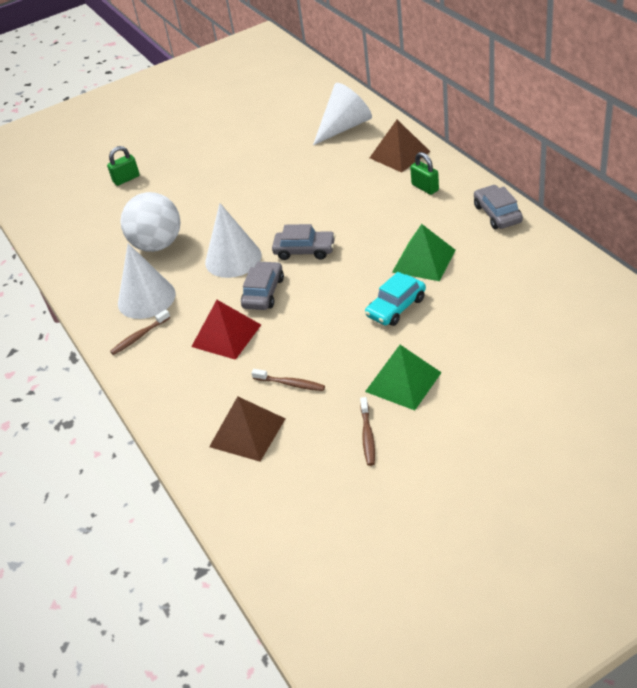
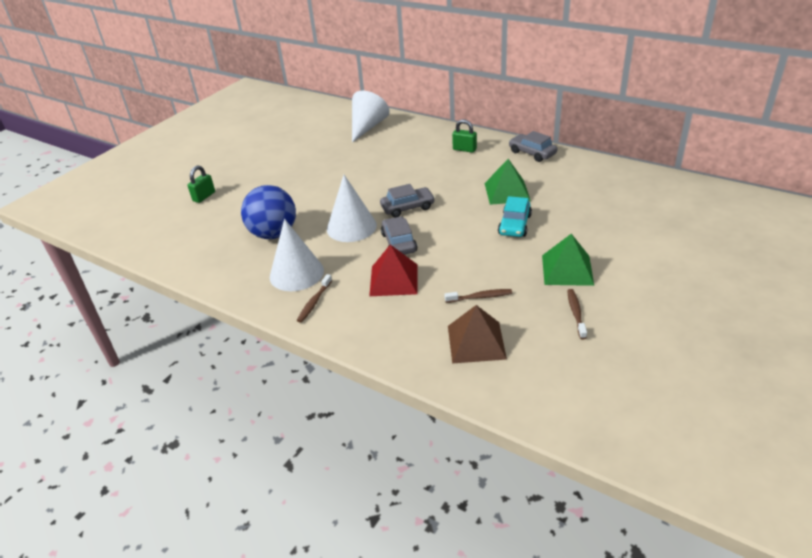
camera: 30 degrees left, 5 degrees down
(157, 245) = (273, 234): white ball -> blue ball
(367, 436) = (576, 313): brown toothbrush -> brown toothbrush turned 150 degrees counterclockwise
(399, 154) = (426, 134): brown pyramid -> none

